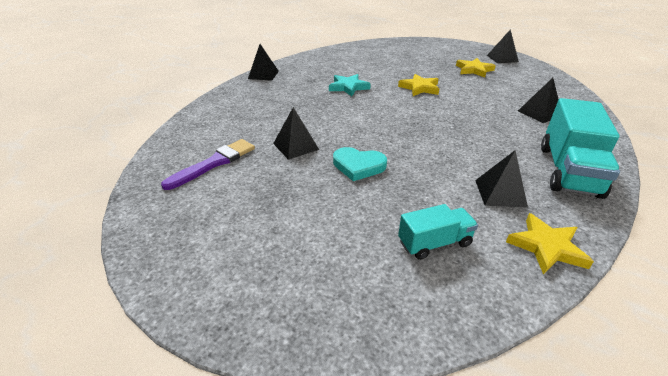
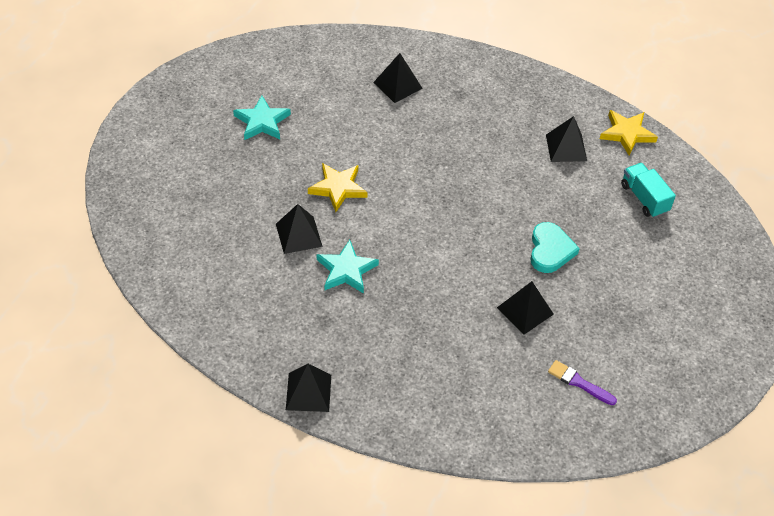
camera: 100 degrees left, 15 degrees up
(214, 163) = (579, 382): purple brush -> purple brush, size x0.64
(474, 70) = (262, 122): yellow star -> turquoise star
(502, 58) = (209, 82): black pyramid -> black pyramid (298, 235)
(568, 170) = (517, 94): turquoise truck -> none

